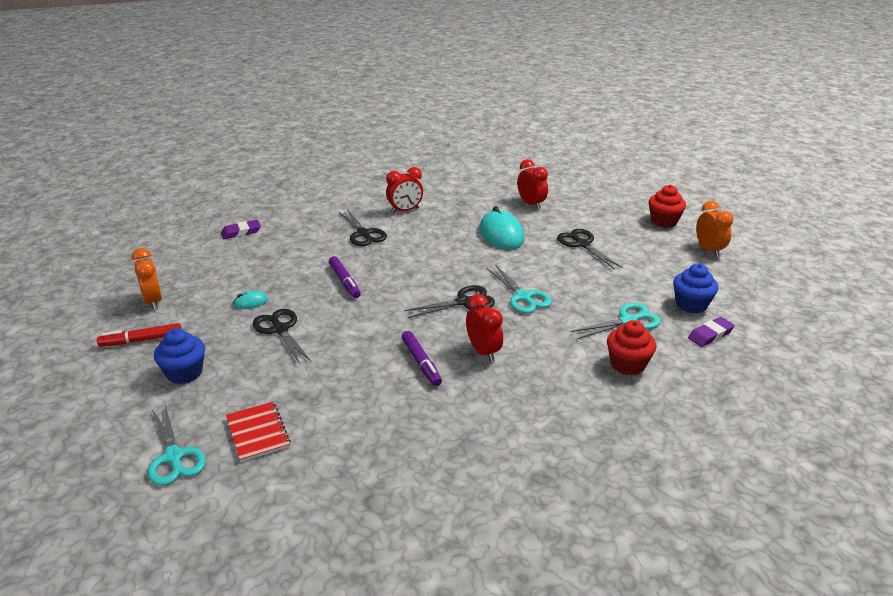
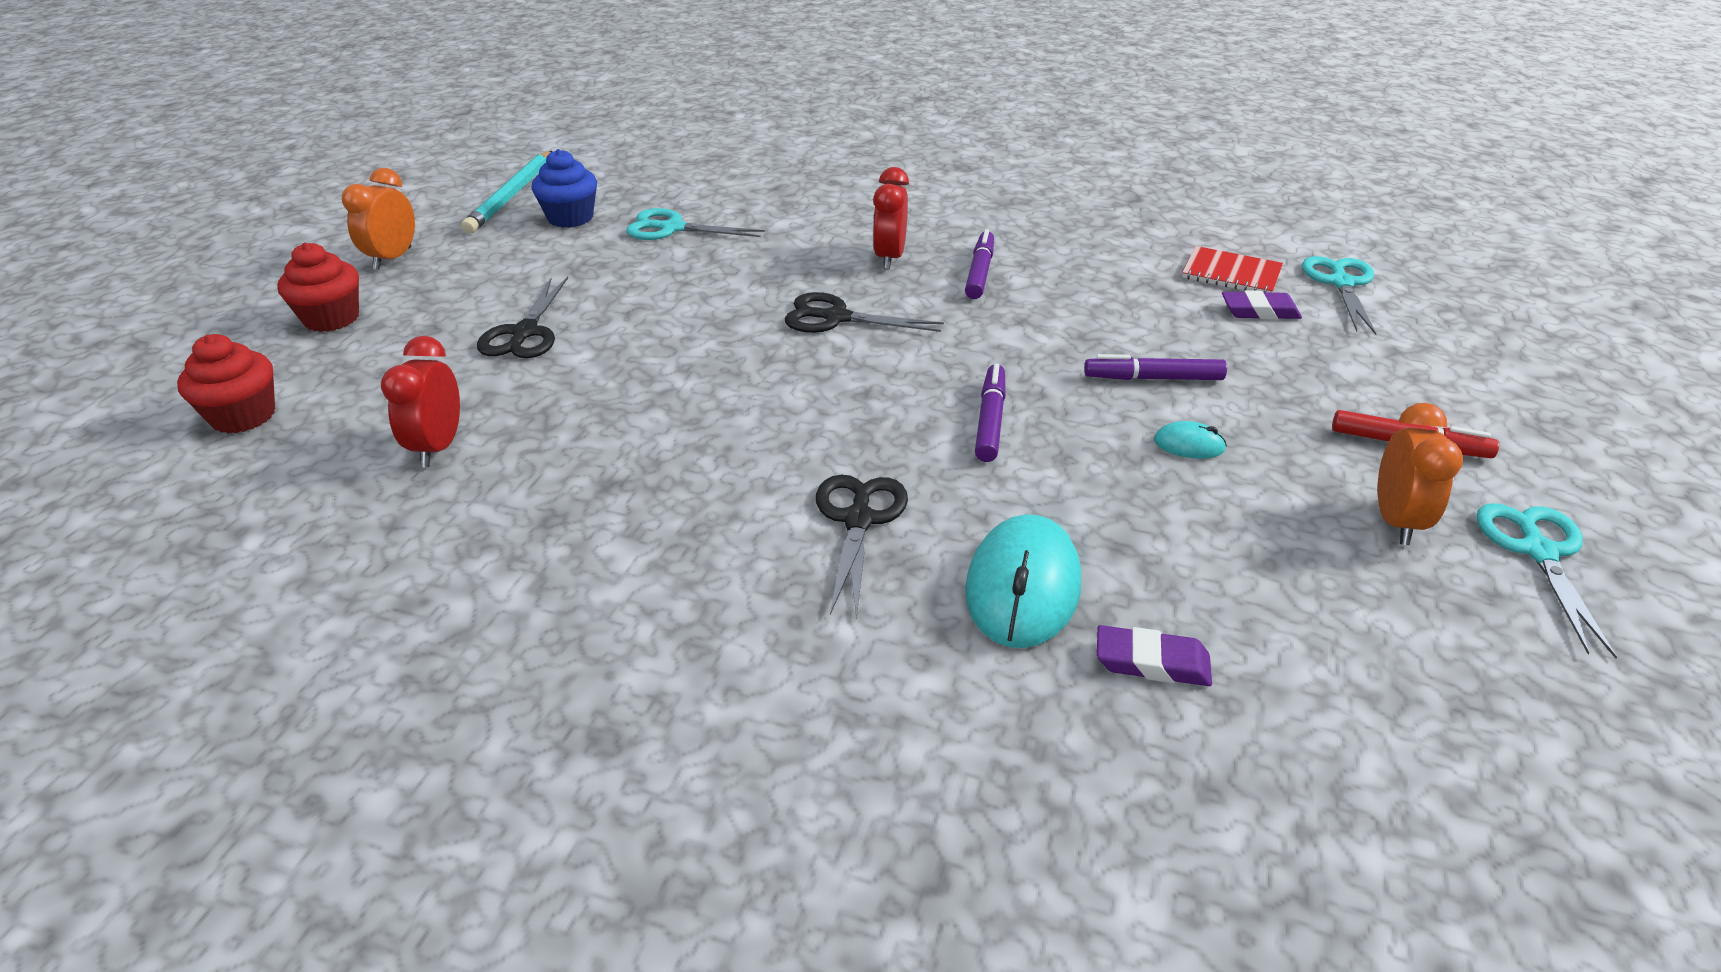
camera: 145 degrees left, 5 degrees up
(184, 373) = (1326, 367): blue cupcake -> none
(257, 432) = (1231, 273): red notebook -> red notebook turned 75 degrees counterclockwise
(280, 329) = (1153, 378): black scissors -> purple marker
(405, 210) = (697, 551): red clock -> none
(501, 234) = (608, 403): turquoise mouse -> turquoise mouse (1022, 587)
(523, 297) = (746, 295): turquoise scissors -> turquoise scissors (1538, 551)
(627, 364) = (752, 199): red cupcake -> red cupcake (243, 416)
(710, 335) = (618, 191): purple eraser -> purple eraser (1259, 311)
(752, 305) = (511, 195): none -> turquoise pencil

